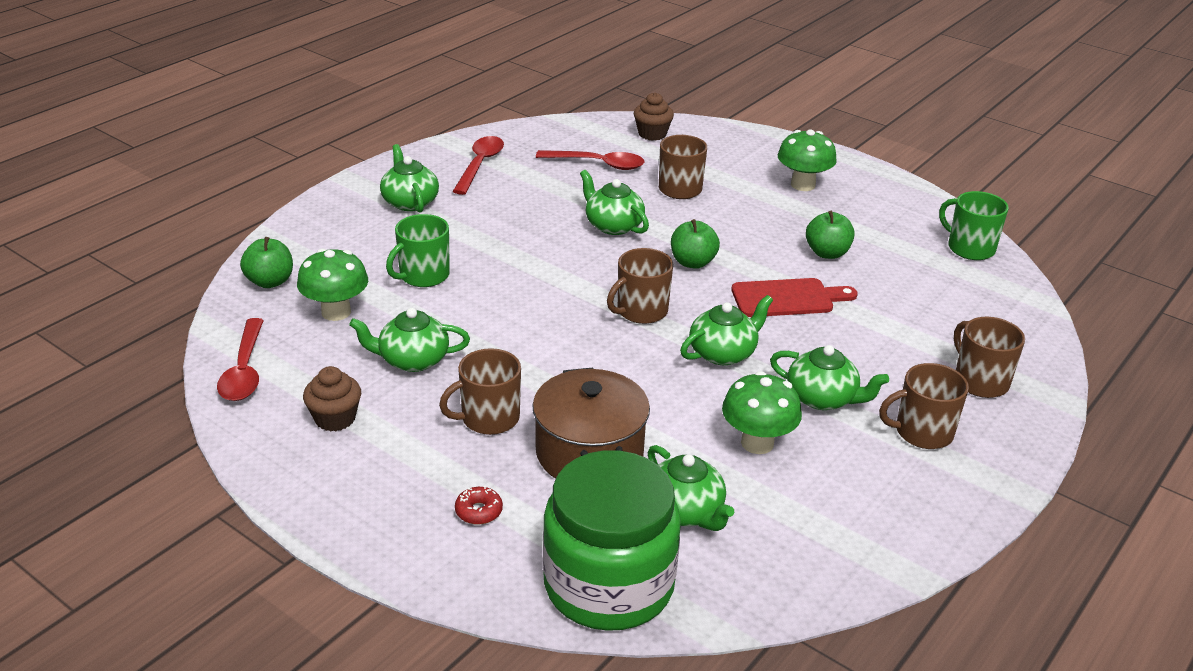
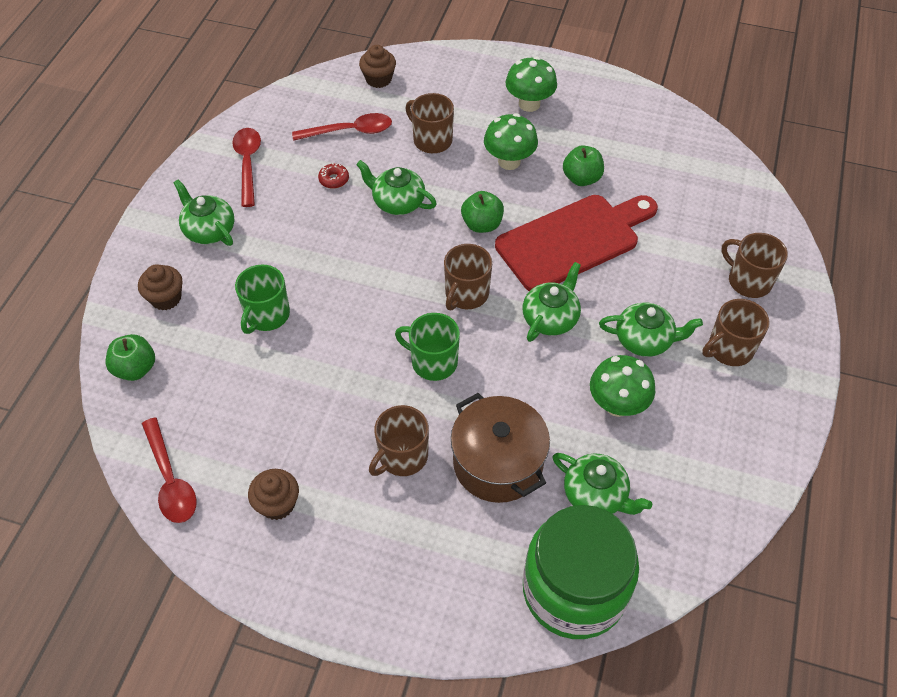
camera: 20 degrees left, 20 degrees up
(334, 239) = (166, 298): none -> brown cupcake
(336, 312) = (214, 384): green mushroom -> green mushroom (509, 161)
(412, 360) = (307, 415): green teapot -> none
(479, 511) = (443, 556): red donut -> red donut (334, 179)
(787, 298) = (573, 240): red cutting board -> red cutting board, size x1.64
(969, 248) = (685, 137): green mug -> green mug (433, 362)

